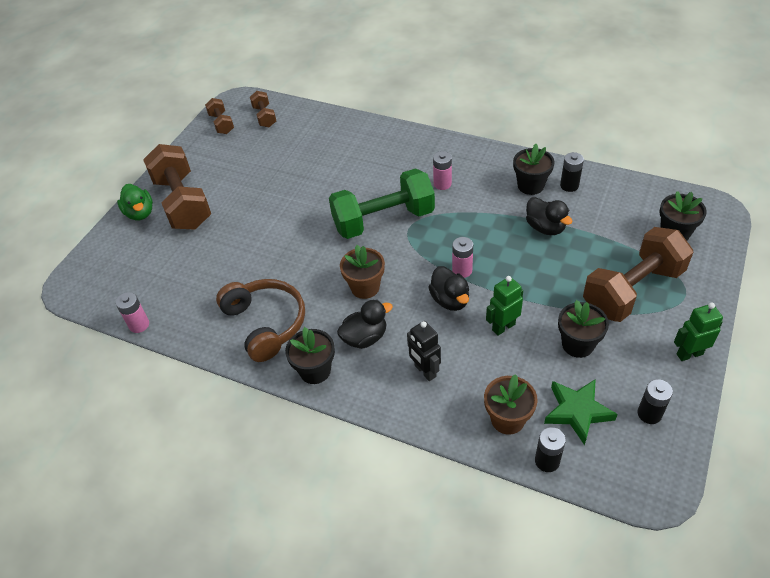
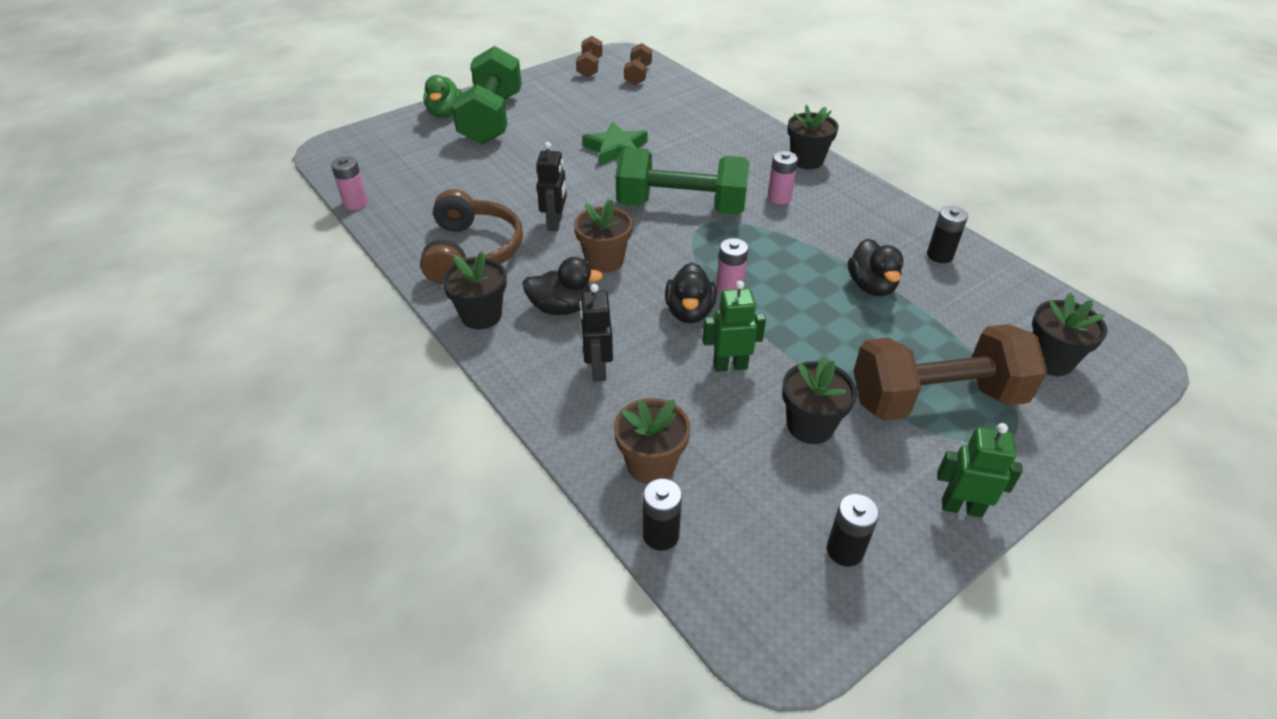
camera: 25 degrees right, 5 degrees down
(183, 203) = (492, 119): brown dumbbell -> green dumbbell
(306, 273) = (555, 223): none -> black robot
(530, 185) = (888, 237): black flower pot -> black flower pot (807, 160)
(577, 411) = (747, 499): green star -> green star (616, 149)

